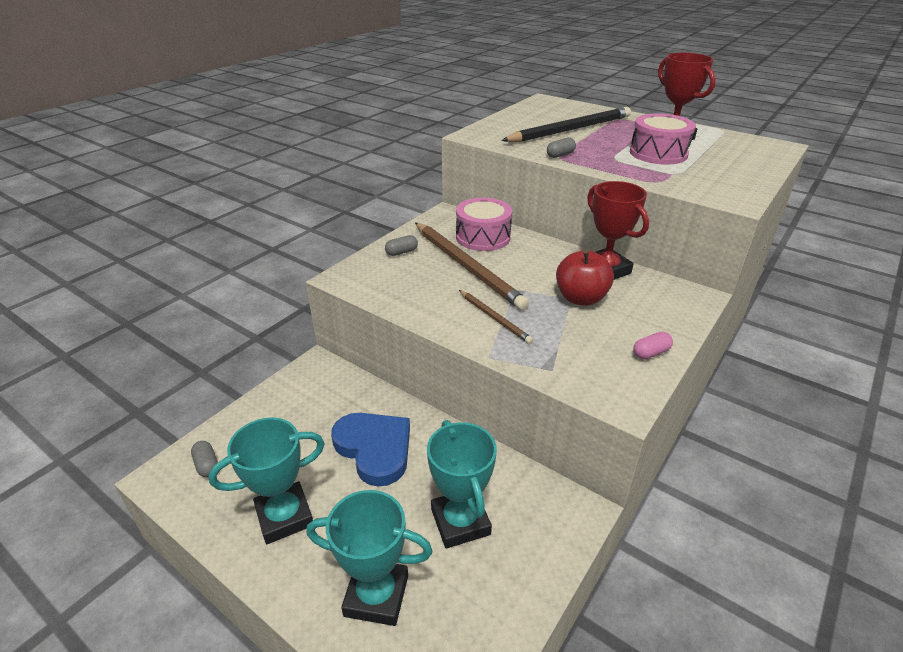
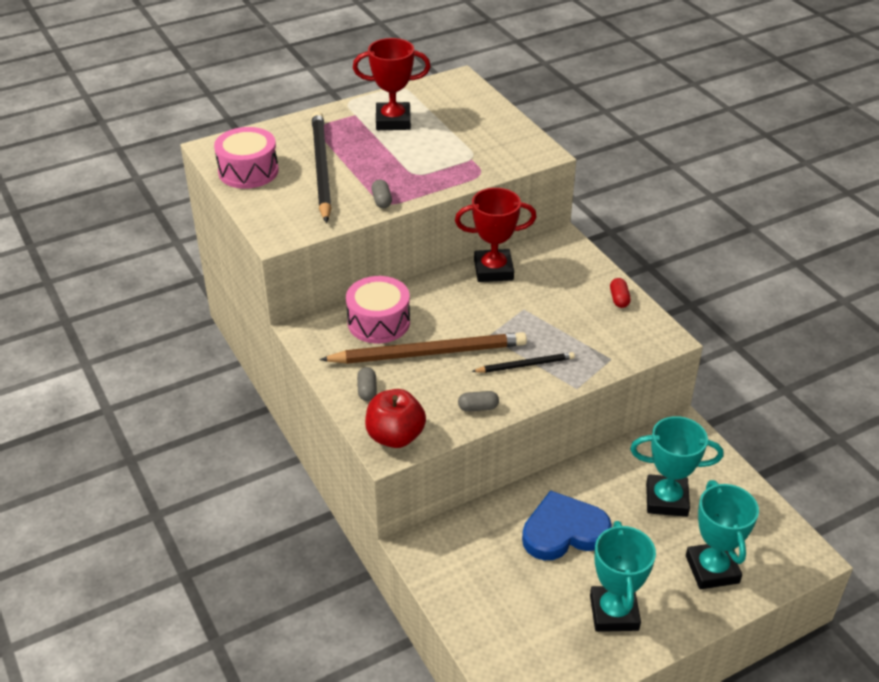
camera: 65 degrees left, 5 degrees up
(207, 465) = (523, 664): grey capsule -> grey capsule (478, 407)
(376, 595) = (712, 569): turquoise trophy -> turquoise trophy turned 45 degrees counterclockwise
(494, 318) = (525, 365): brown pencil -> black pencil
(581, 298) = (527, 303): red apple -> red apple (395, 436)
(651, 353) = (619, 299): pink capsule -> red capsule
(658, 153) = (424, 146): pink drum -> pink drum (248, 171)

